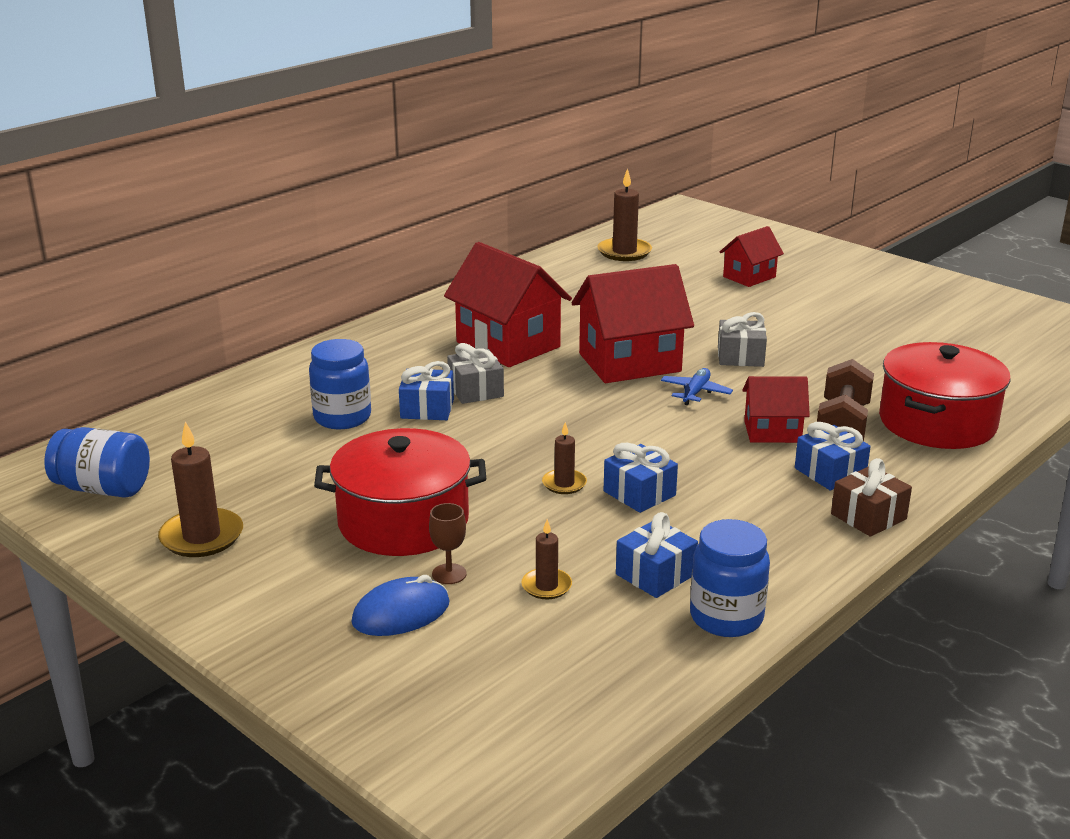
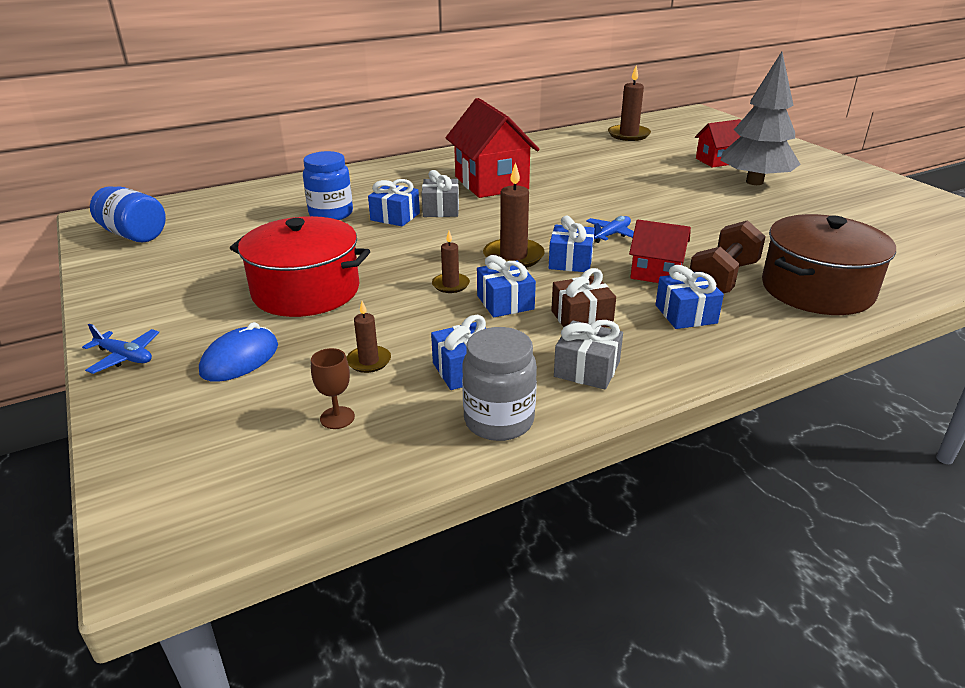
camera: 20 degrees right, 5 degrees up
(202, 537) = (161, 277): brown candle -> brown candle (513, 256)
(261, 639) = (125, 357): none -> blue plane
(401, 613) = (240, 359): blue mouse -> blue mouse turned 45 degrees counterclockwise
(449, 574) = (303, 336): brown goblet -> brown goblet (337, 418)
(629, 362) = (574, 206): red house -> none
(674, 432) = (570, 261): none -> blue gift
(726, 617) = (499, 421): blue jar -> grey jar
(740, 357) = (669, 214): grey gift -> grey gift (587, 369)
(805, 300) = (754, 182): none -> grey tree
(868, 516) = (697, 358): brown gift -> brown gift (581, 318)
(937, 422) = (816, 289): red pot -> brown pot

